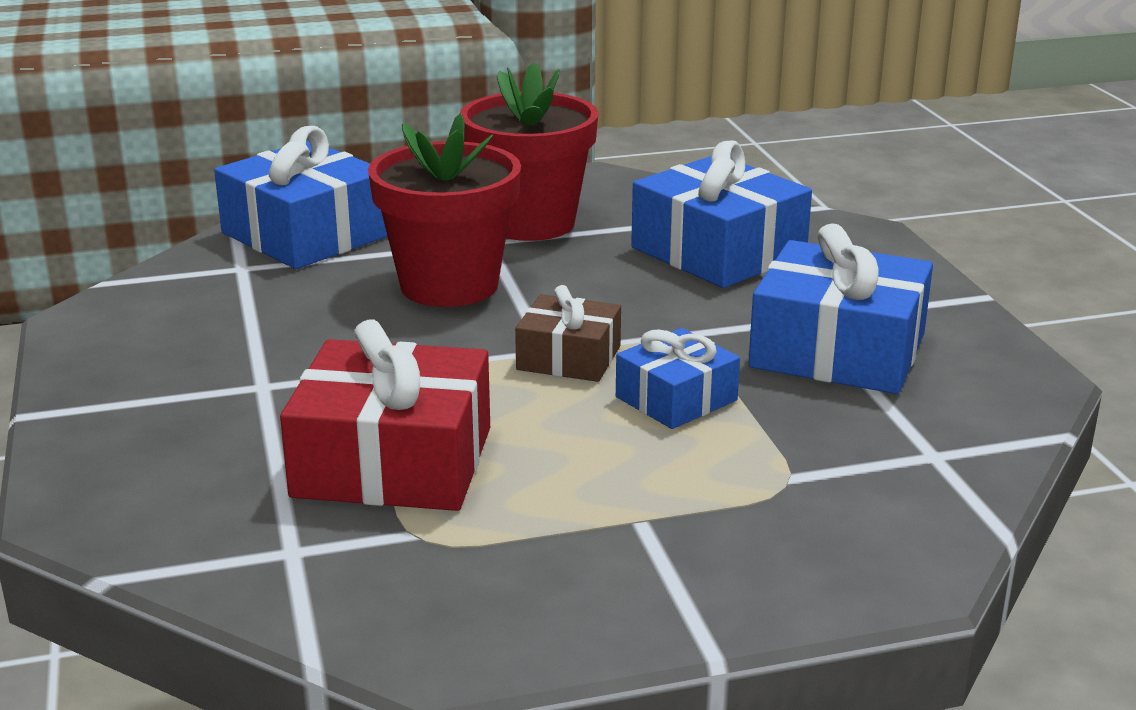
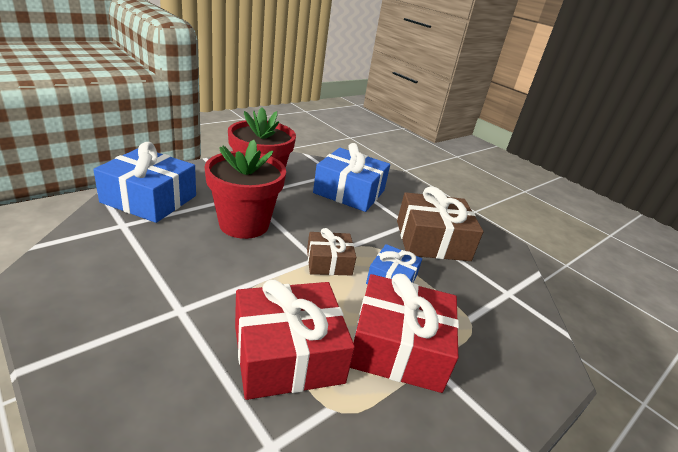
camera: 30 degrees left, 5 degrees up
(598, 487) = (398, 347): none -> red gift
(837, 350) = (432, 240): blue gift -> brown gift

